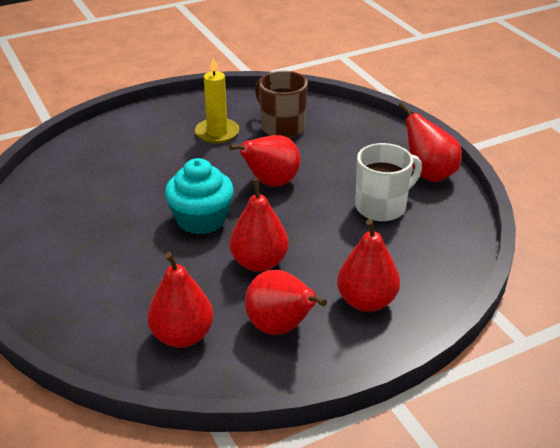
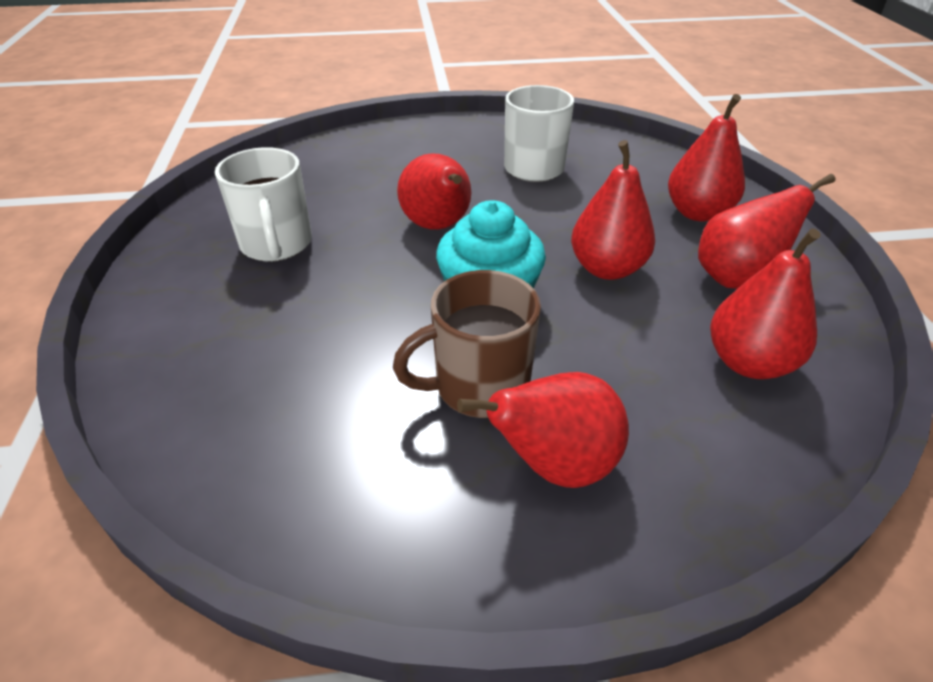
camera: 70 degrees left, 5 degrees up
(217, 133) = (276, 245): yellow candle -> white mug
(281, 127) = (314, 192): brown mug -> brown mug (479, 387)
(429, 174) = (489, 130): red pear -> red pear (554, 465)

